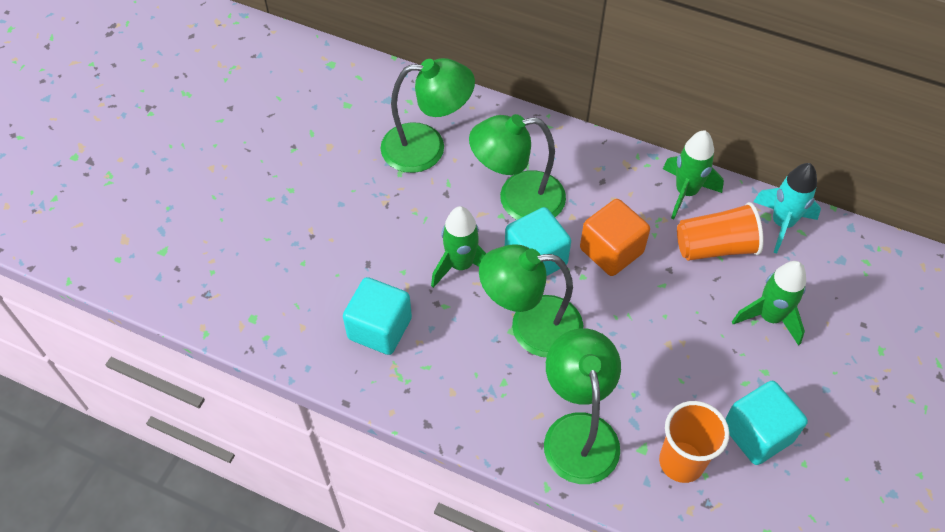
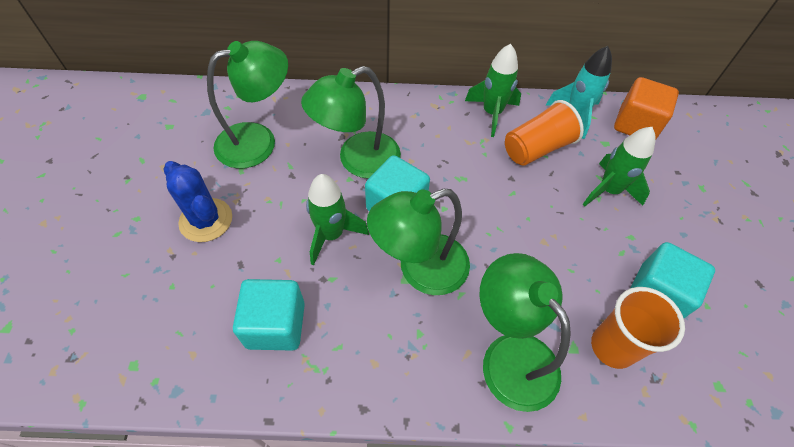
camera: 25 degrees left, 0 degrees up
(351, 212) = (206, 220): none -> blue cactus
(611, 251) = (457, 178): orange cube -> orange cube (636, 124)

